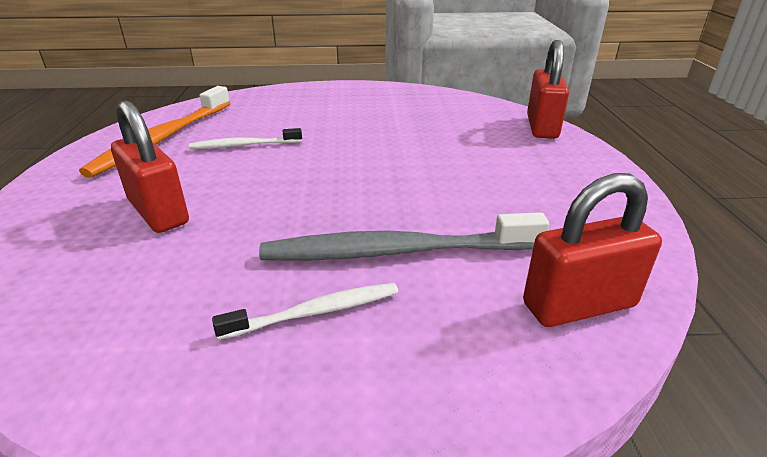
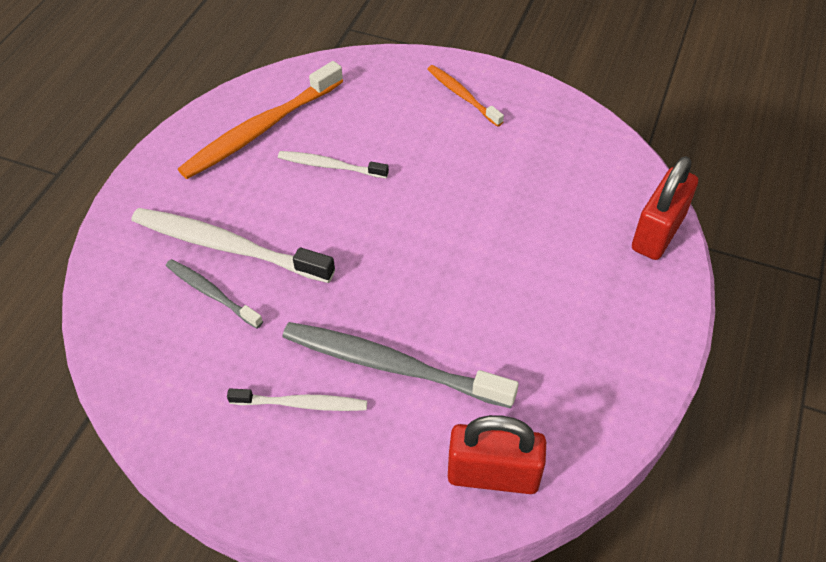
camera: 25 degrees right, 20 degrees up
(152, 250) = (212, 293): none -> grey toothbrush
(158, 212) = (228, 247): red padlock -> white toothbrush
(335, 97) = (462, 96): none -> orange toothbrush

